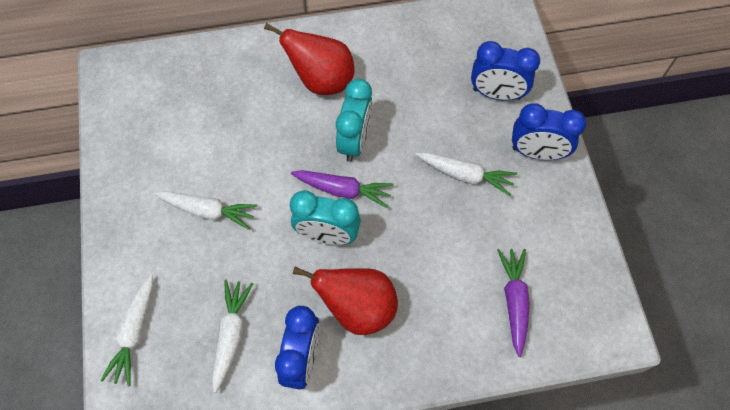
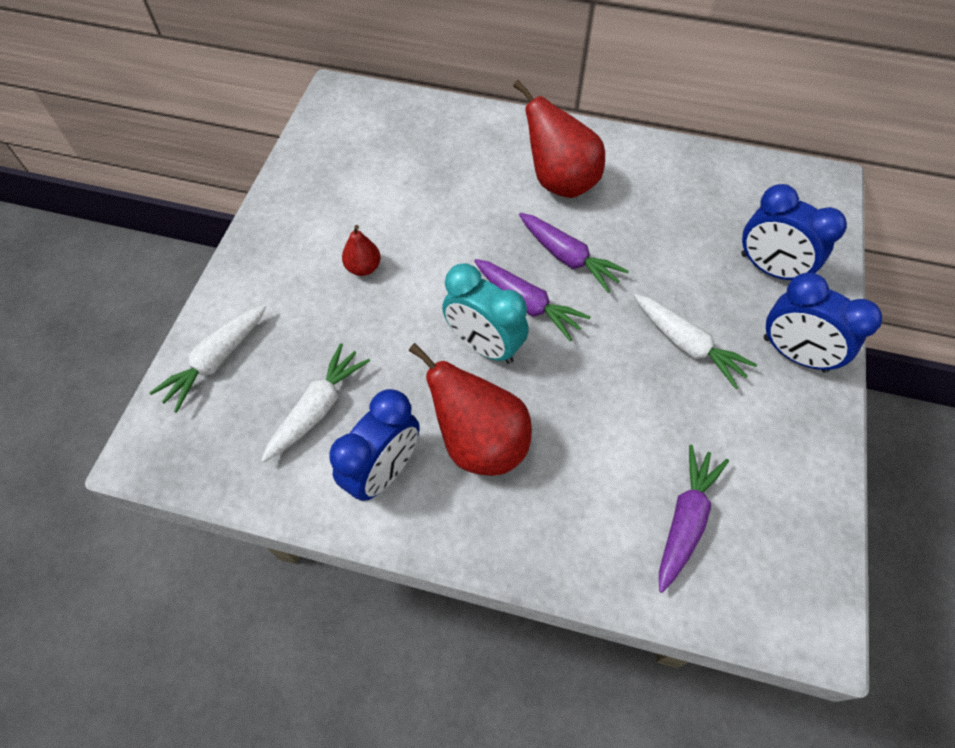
camera: 25 degrees right, 5 degrees down
(208, 211) = (363, 267): white carrot -> red pear
(355, 141) = (567, 257): turquoise clock -> purple carrot

